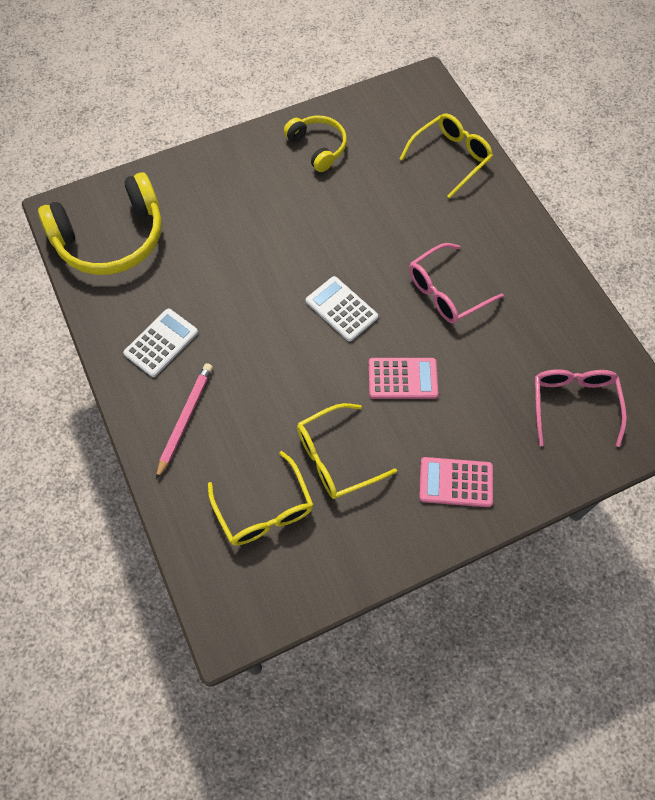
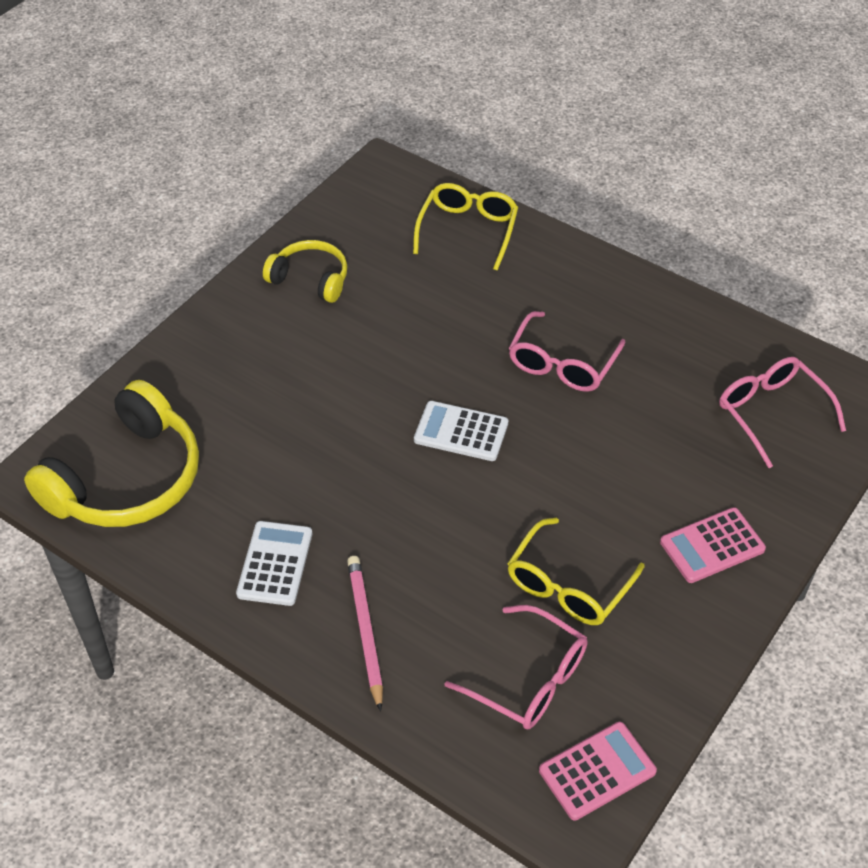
camera: 30 degrees left, 15 degrees down
(264, 510) = (529, 679): yellow glasses -> pink glasses
(402, 379) = (580, 471): pink calculator -> pink calculator (597, 771)

